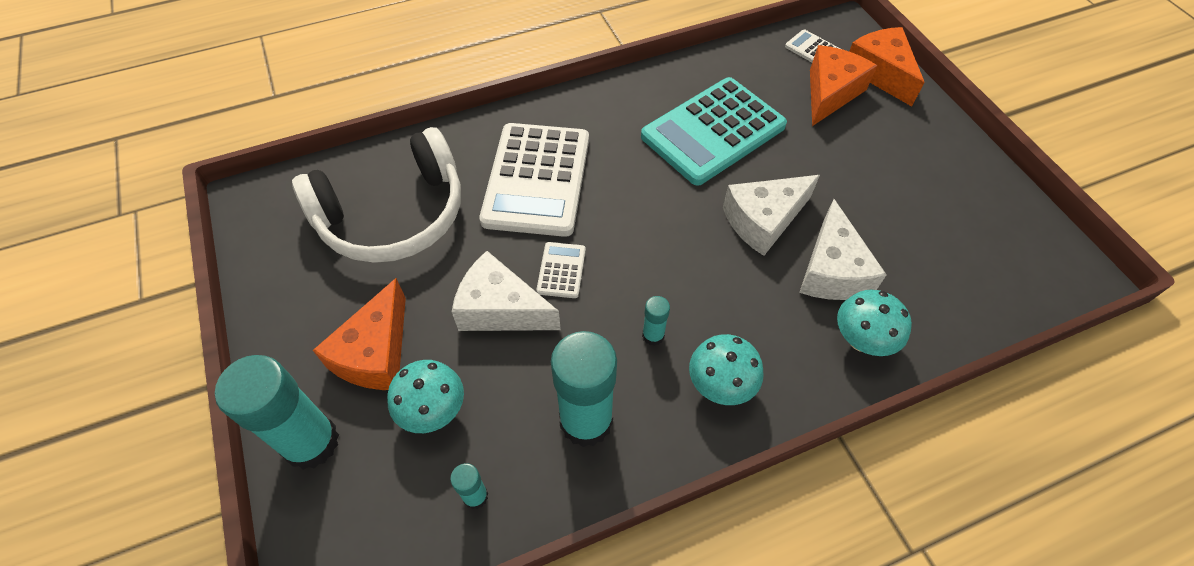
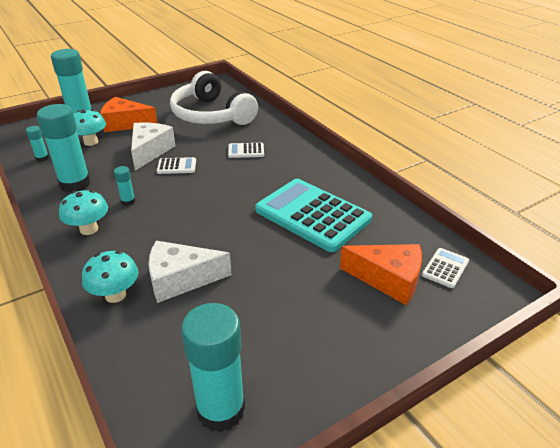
camera: 80 degrees right, 20 degrees down
(536, 179) = (246, 151): white calculator -> white calculator, size x0.42
(763, 220) = (226, 243): white cheese -> none
(880, 73) = (437, 316): orange cheese -> none
(1010, 243) = (221, 409): none -> turquoise glue stick

